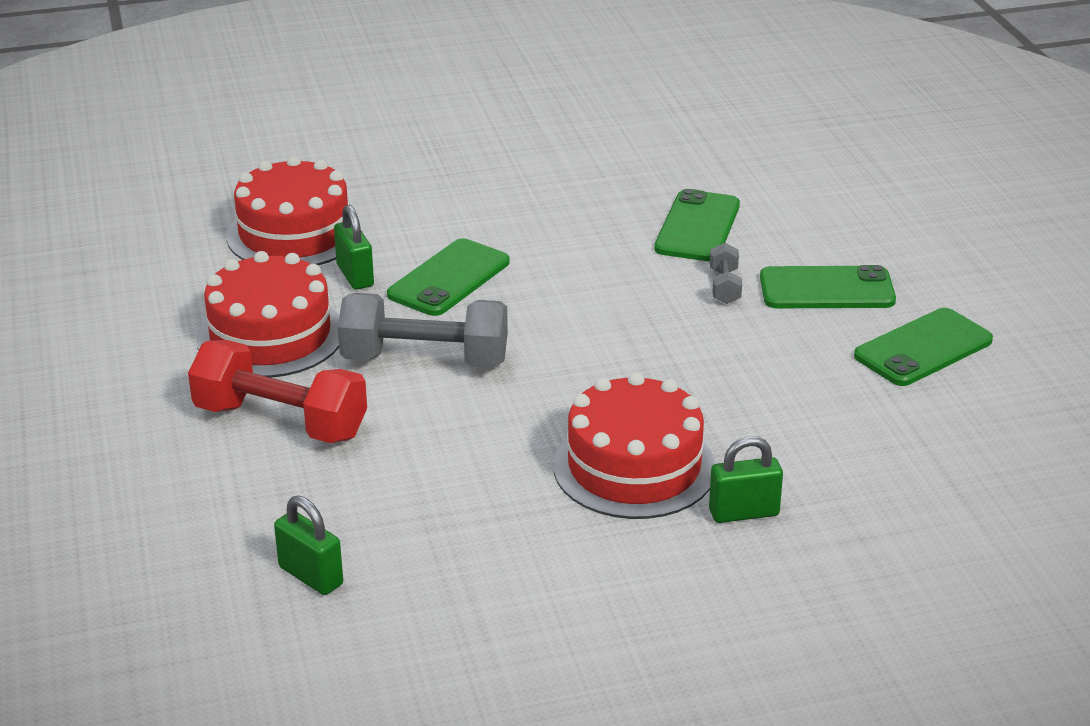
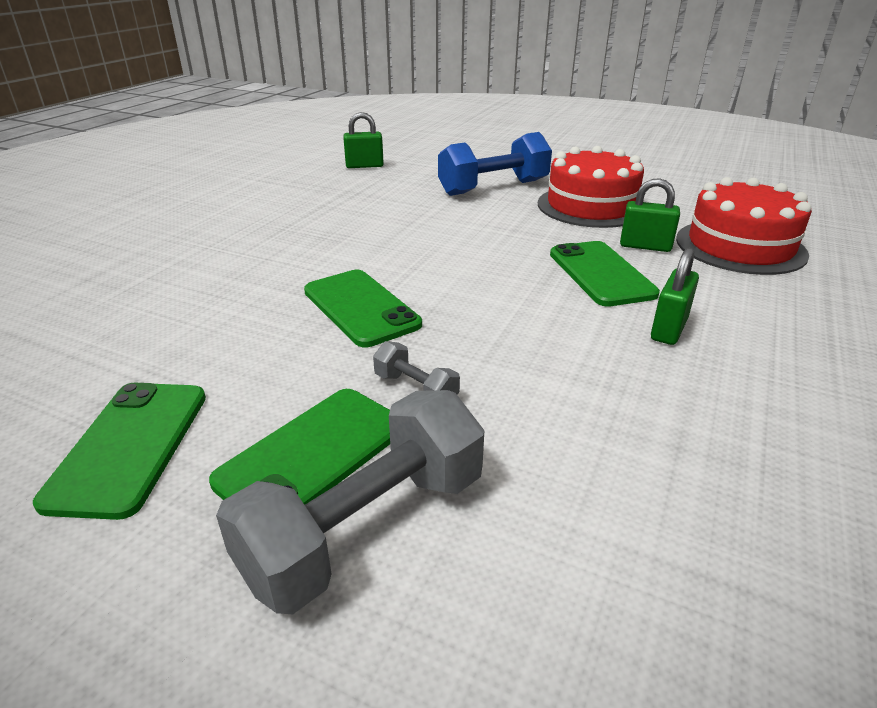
camera: 130 degrees right, 0 degrees up
(281, 422) = (493, 188): red dumbbell -> blue dumbbell
(425, 360) = (498, 233): grey dumbbell -> grey dumbbell (366, 527)
(634, 467) = (284, 247): red cake -> none
(697, 227) = (556, 442): green phone -> green phone (361, 308)
(743, 513) = (184, 257): green padlock -> green padlock (669, 329)

